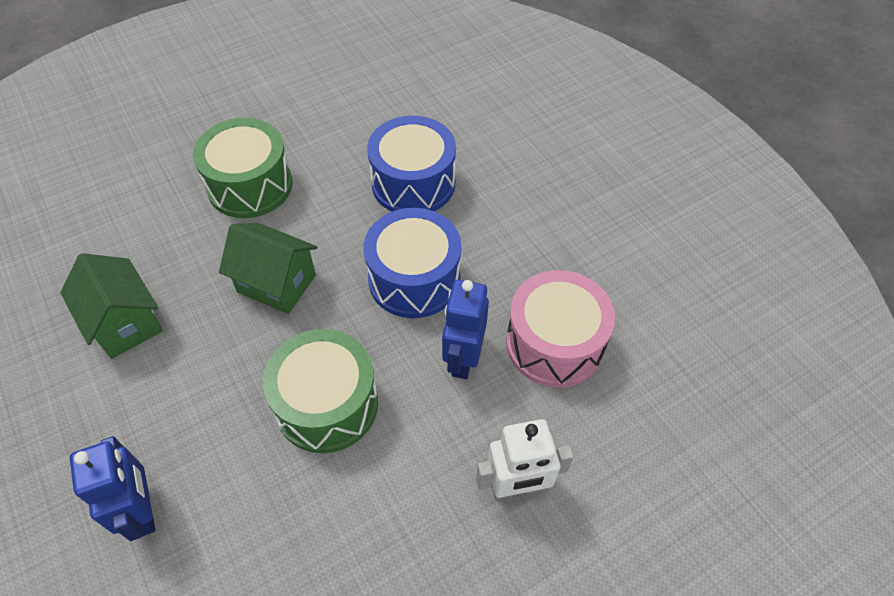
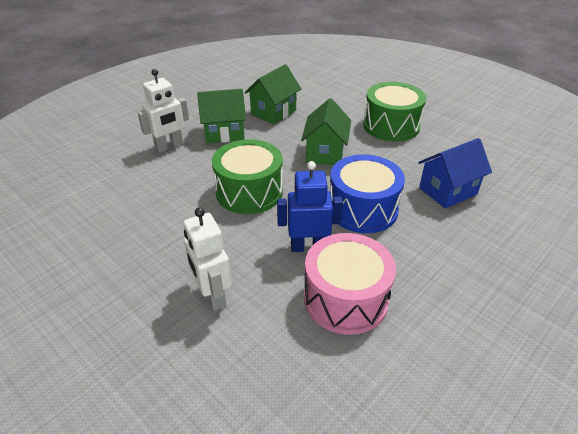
camera: 75 degrees right, 15 degrees down
(143, 511) = (169, 146): blue robot -> white robot
(148, 412) = (224, 133): none -> green house
(413, 183) = (448, 191): blue drum -> blue house

